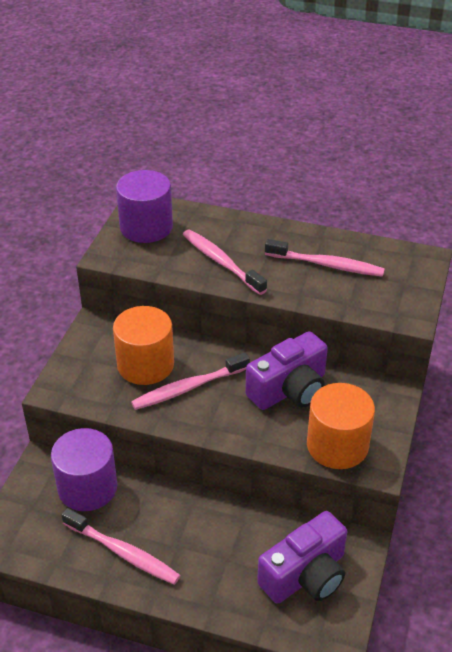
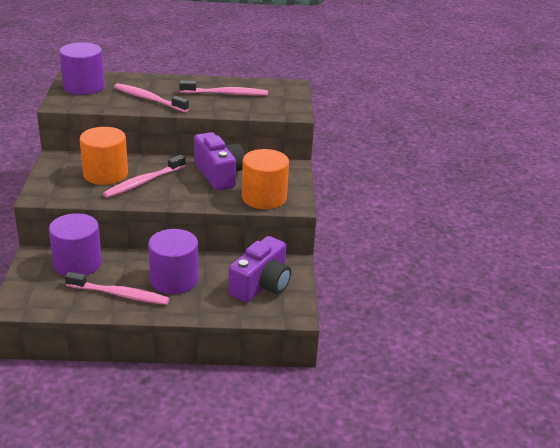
camera: 20 degrees left, 10 degrees down
(196, 541) = (174, 280): none -> purple cylinder
(289, 389) = (219, 174): purple camera -> purple camera turned 60 degrees counterclockwise

